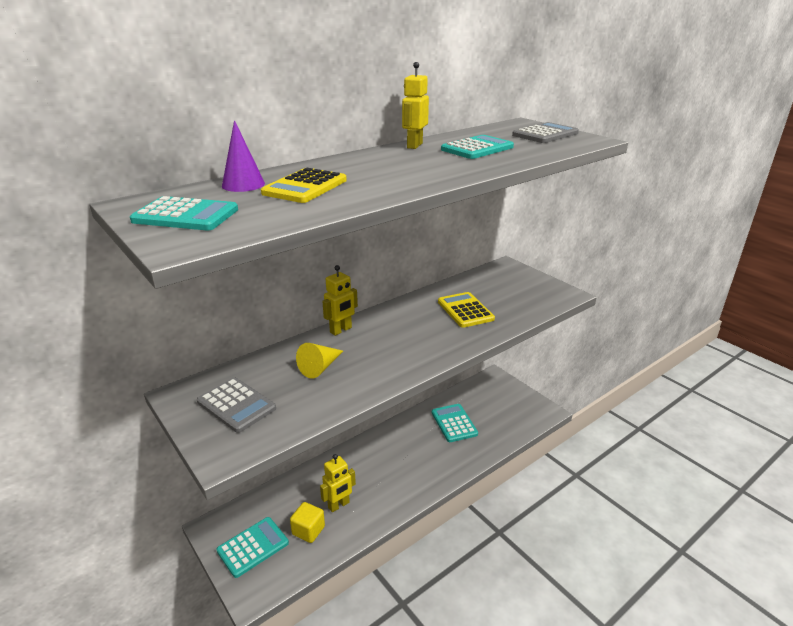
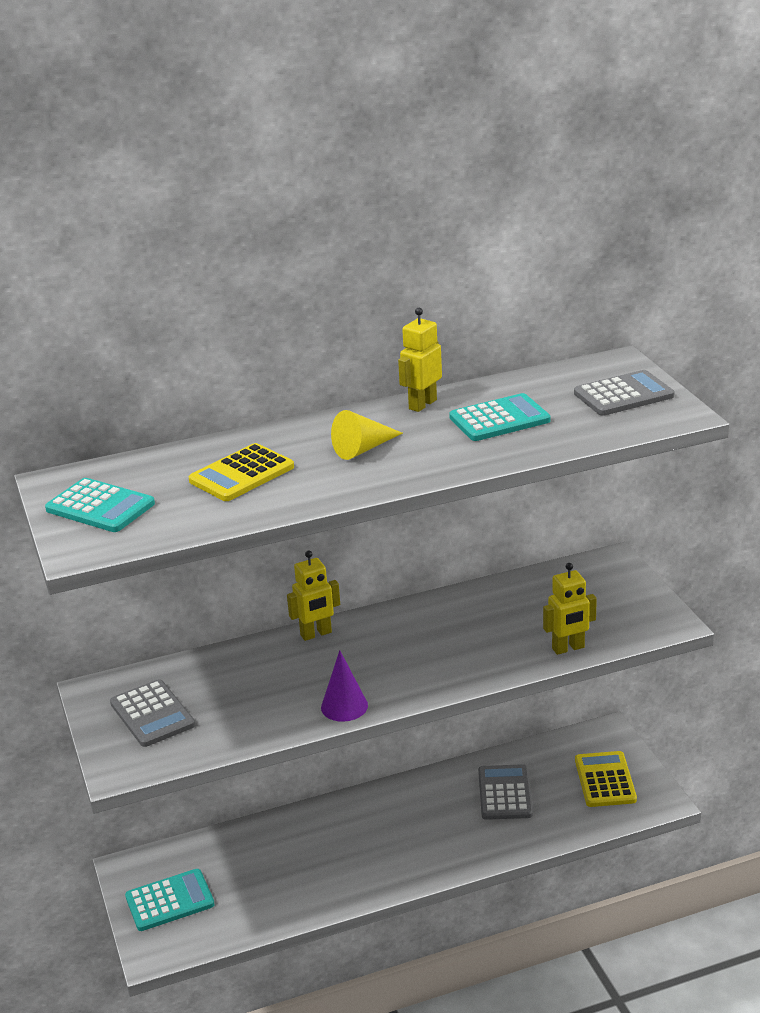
camera: 20 degrees right, 0 degrees up
(243, 184) = (177, 462): purple cone -> purple cone (344, 706)
(308, 530) = (243, 896): yellow cube -> none
(320, 367) = (267, 682): yellow cone -> yellow cone (363, 449)
(339, 505) = (293, 873): yellow robot -> yellow robot (568, 648)
(454, 423) = (505, 793): turquoise calculator -> grey calculator
(465, 310) = (500, 628): yellow calculator -> yellow calculator (605, 780)

